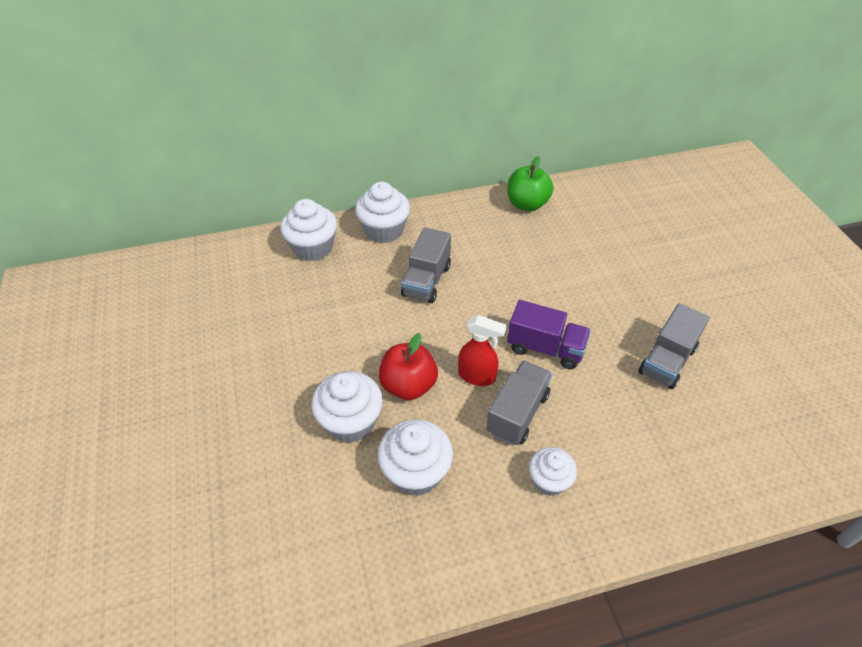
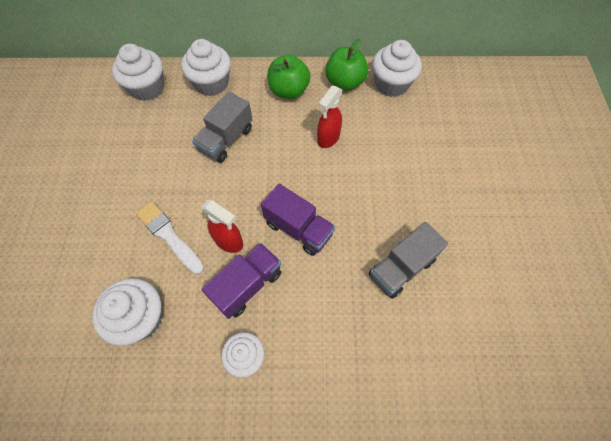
camera: 15 degrees right, 15 degrees up
(350, 422) = (109, 257): white cupcake -> white cupcake (391, 84)
(408, 386) = (169, 236): red apple -> white brush
(472, 222) = (289, 91): none -> green apple
(517, 413) = (247, 285): grey truck -> purple truck
(535, 258) = (328, 138): none -> red spray bottle

